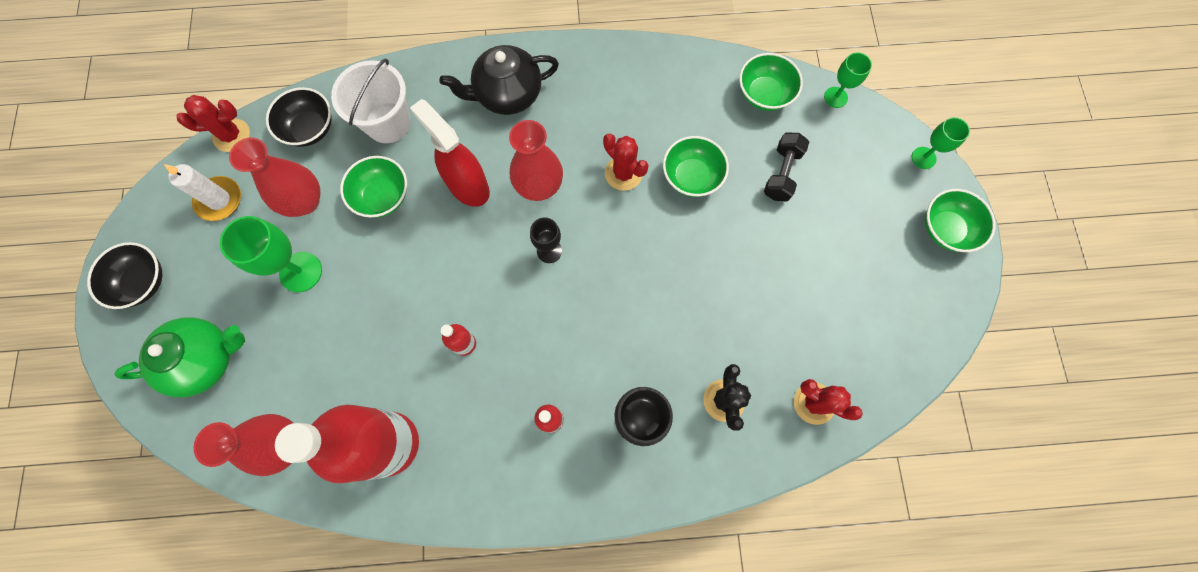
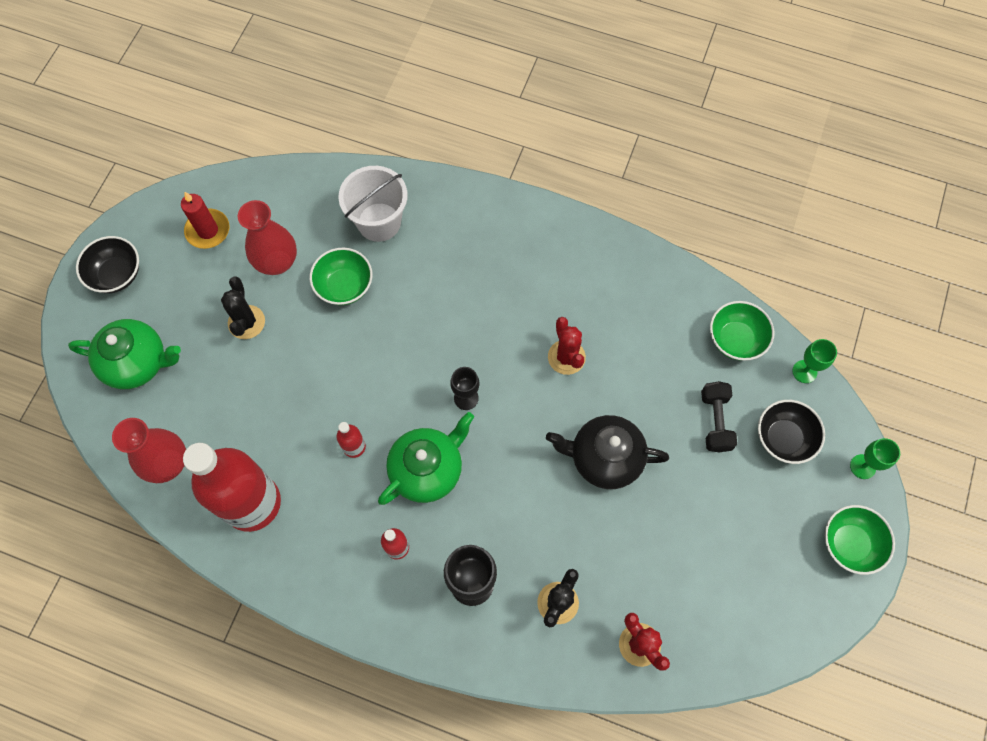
camera: 25 degrees right, 5 degrees down
(219, 200) = (208, 230): white candle -> red candle
(231, 135) = (242, 178): red cactus -> none
(301, 272) = (246, 322): green goblet -> black cactus
(310, 129) = (310, 199): black bowl -> black bowl (783, 438)
(468, 185) = (422, 308): red spray bottle -> none
(507, 95) = (496, 240): black teapot -> black teapot (604, 458)
(539, 186) = (484, 336): red vase -> none
(545, 333) = (427, 469): none -> green teapot
(691, 177) = (628, 387): green bowl -> none
(782, 173) = (715, 421): black dumbbell -> black dumbbell turned 45 degrees counterclockwise

